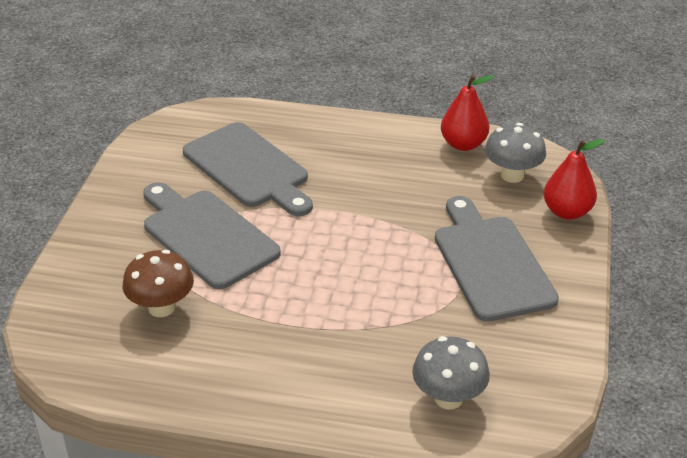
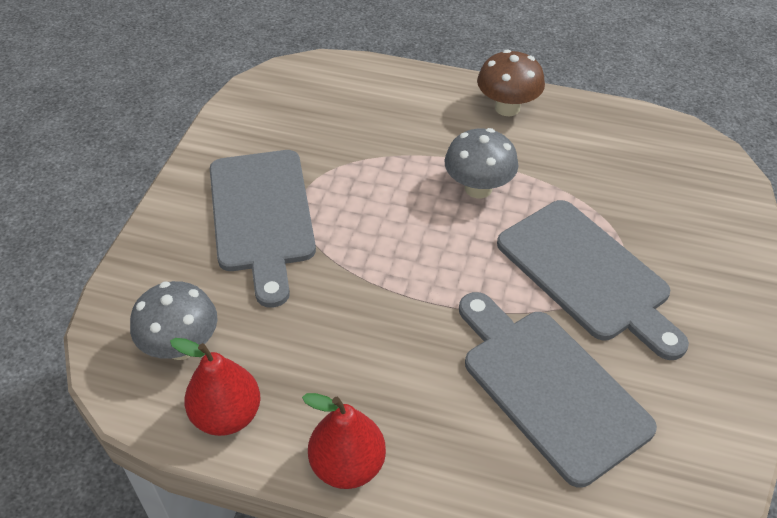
camera: 175 degrees left, 10 degrees up
(161, 307) = (616, 188): brown mushroom -> brown mushroom (507, 108)
(448, 398) = (346, 93): grey mushroom -> grey mushroom (478, 188)
(567, 212) = (141, 279): red pear -> red pear (348, 465)

